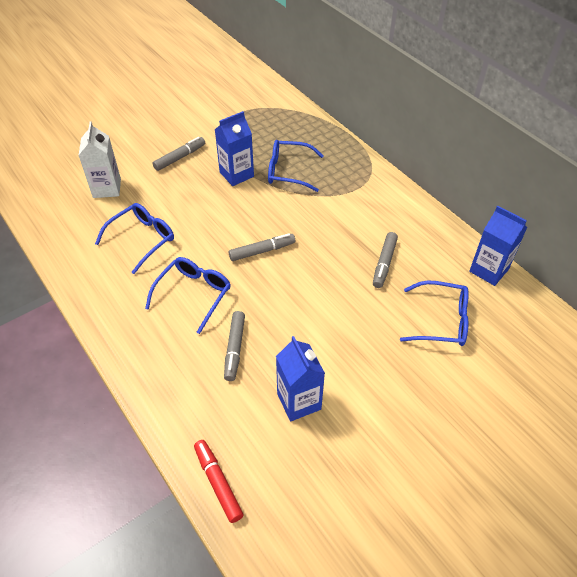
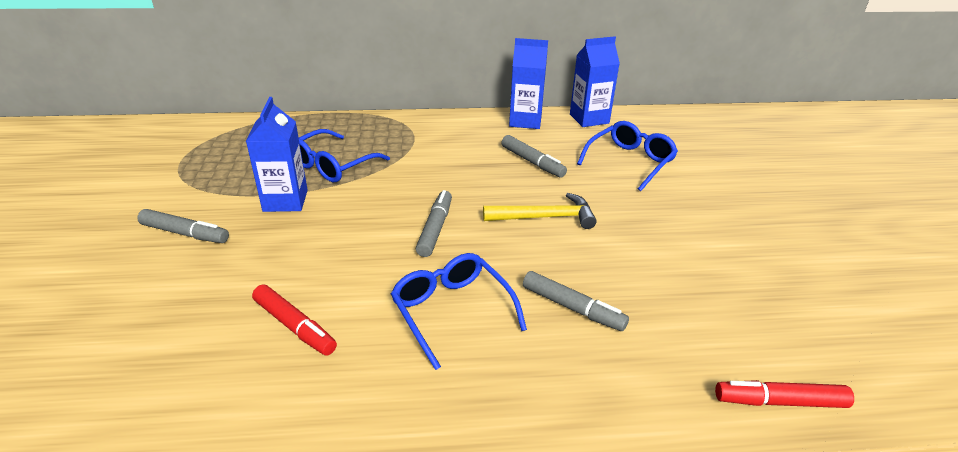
camera: 60 degrees left, 15 degrees down
(107, 188) = (135, 328): white carton -> none
(142, 239) = (294, 326): blue glasses -> red marker
(180, 157) = (185, 233): grey marker -> grey marker turned 120 degrees clockwise
(299, 401) = (682, 286): blue carton -> blue carton (525, 121)
(319, 299) = (545, 217): none -> yellow hammer

